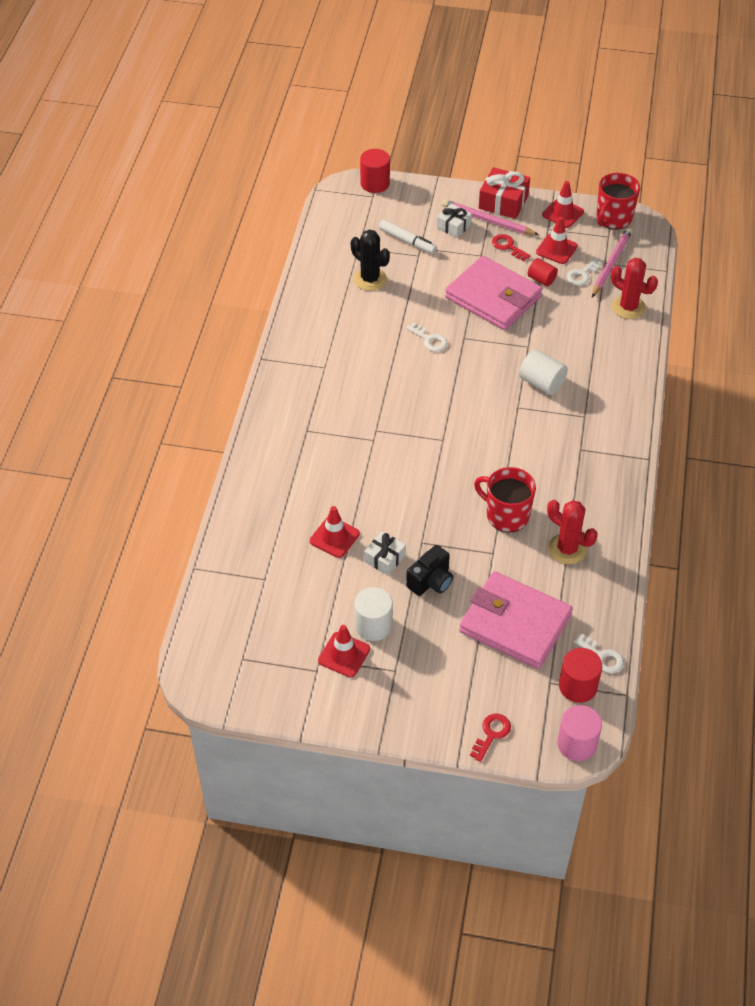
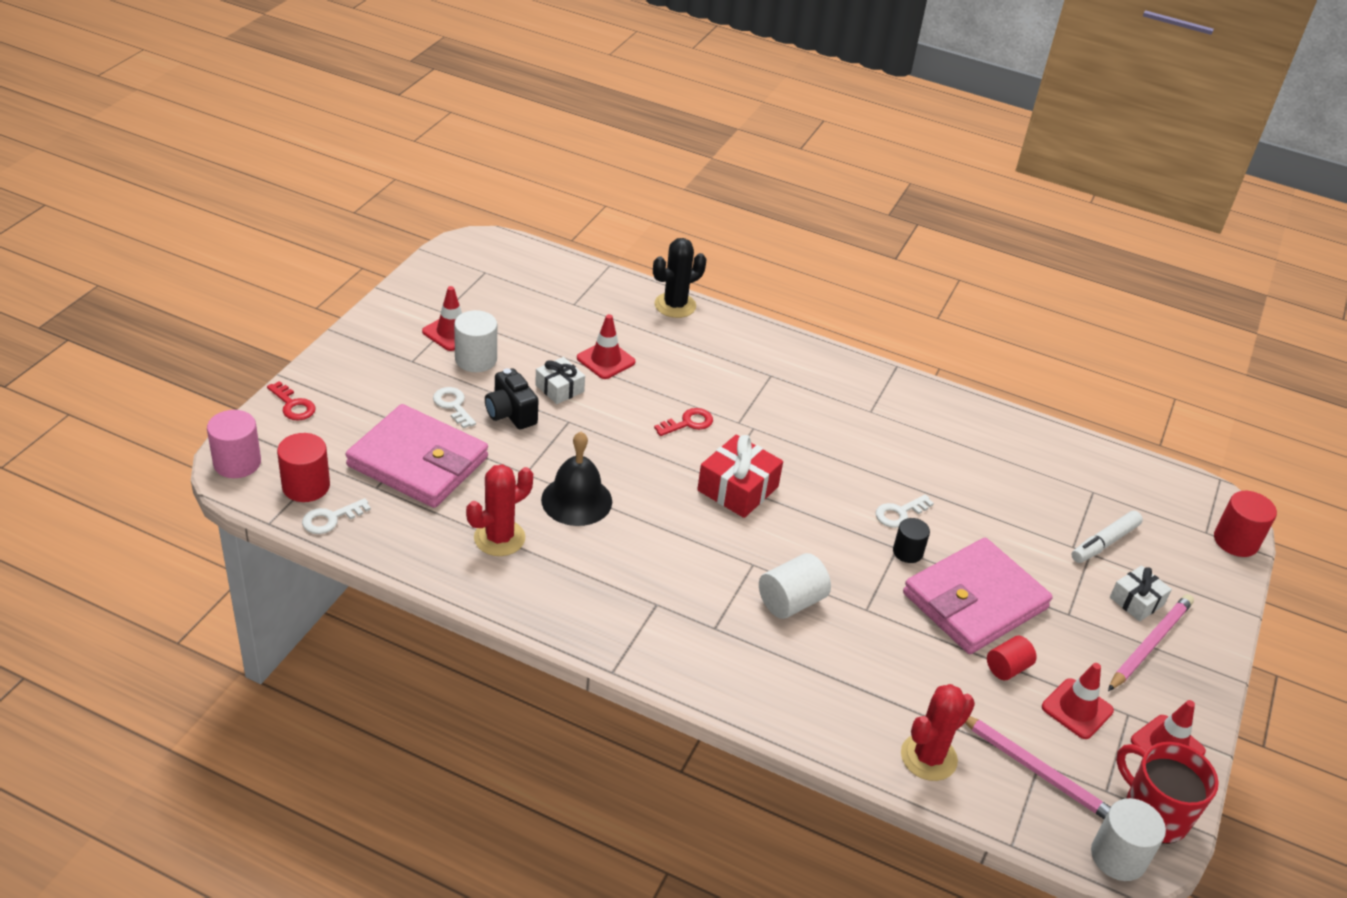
camera: 100 degrees right, 10 degrees down
(370, 279) = (1027, 487): black cactus -> black cactus (675, 305)
(465, 332) = (907, 552): none -> black cylinder
(503, 202) = (1196, 677): red gift -> red gift (738, 488)
(506, 515) = (576, 500): red mug -> black bell
(508, 246) = (1086, 650): red key -> red key (688, 423)
(515, 623) = (418, 462): pink wallet -> pink wallet turned 75 degrees clockwise
(582, 274) = (1013, 723): white key -> white key (453, 405)
(649, 231) = (1118, 857): none -> white cylinder

